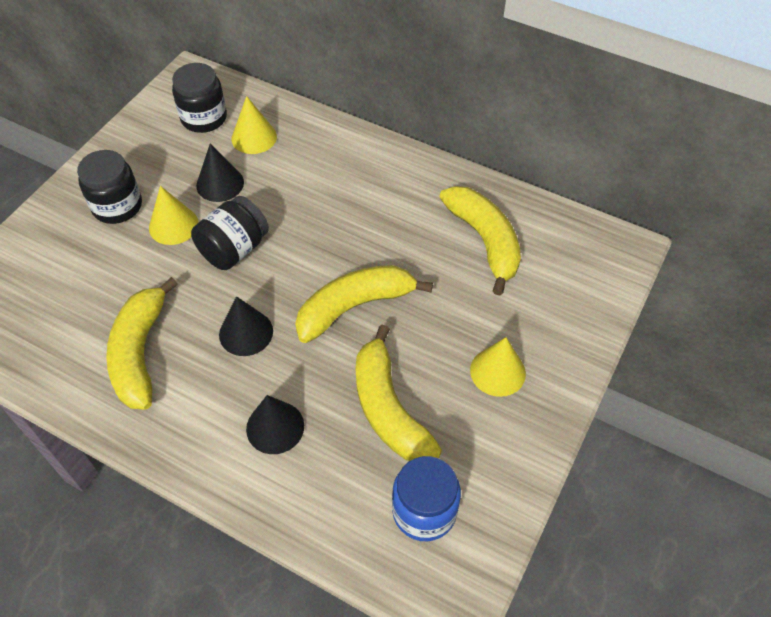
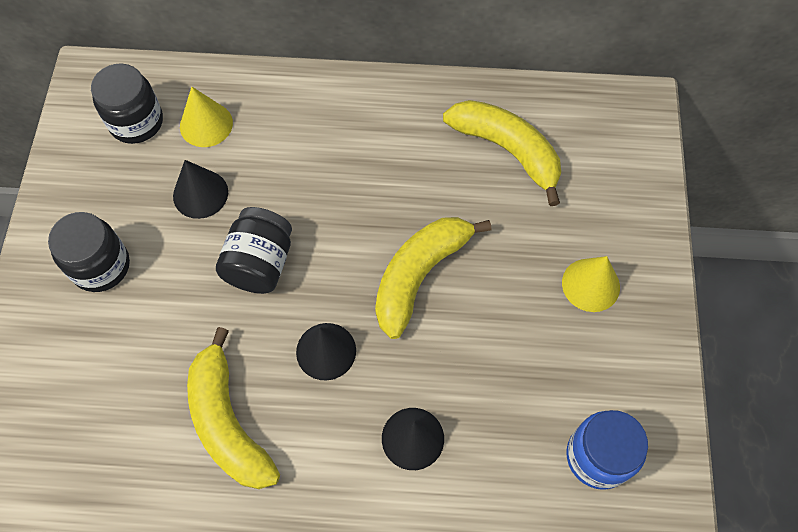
camera: 25 degrees left, 10 degrees up
(173, 225) = (178, 263): yellow cone -> none
(388, 408) = (510, 368): yellow banana -> none

